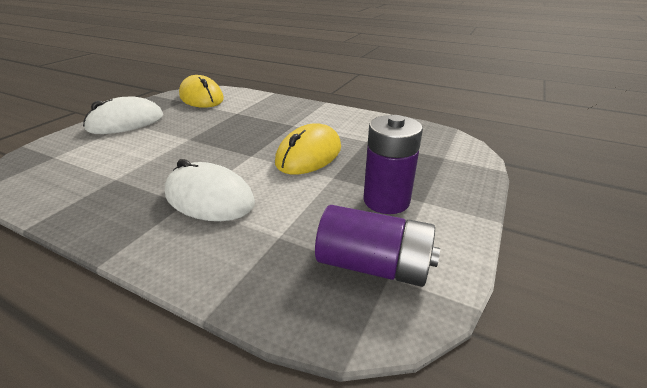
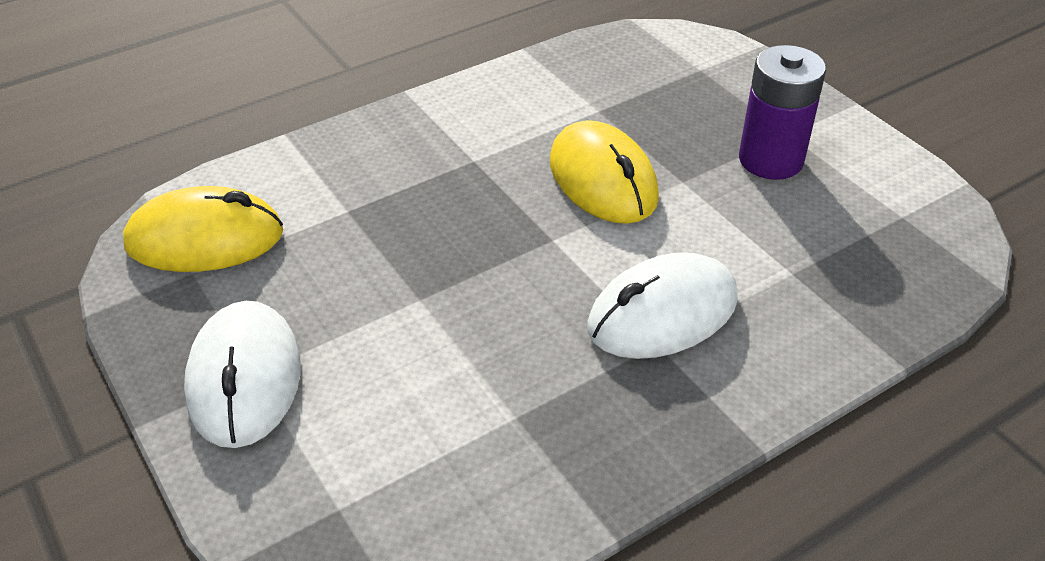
camera: 60 degrees left, 10 degrees up
(373, 265) = (882, 219): purple battery -> none

